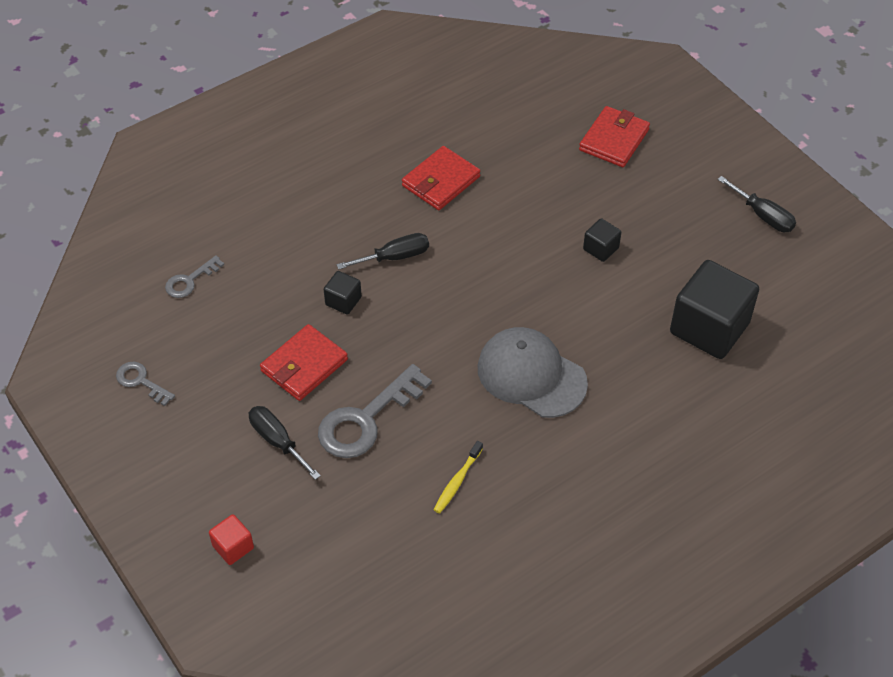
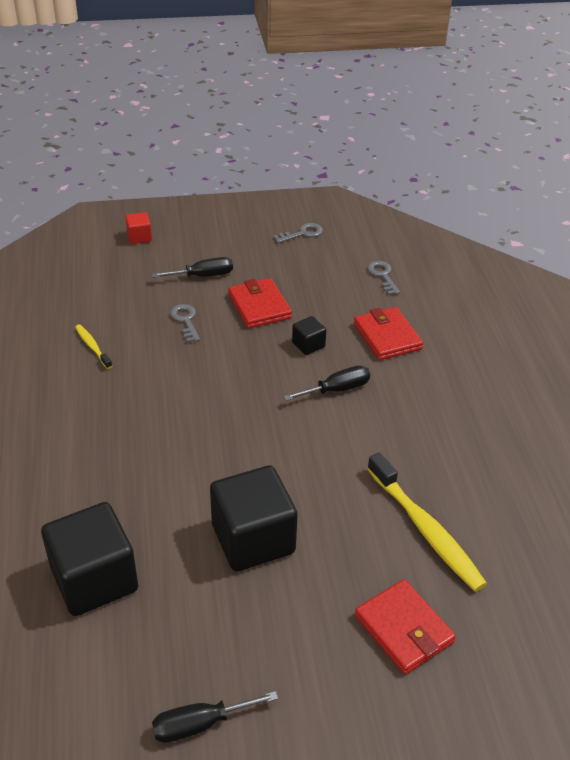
camera: 115 degrees right, 10 degrees down
(366, 419) = (185, 320): grey key -> grey key, size x0.53
(394, 257) = (337, 389): black screwdriver -> black screwdriver turned 120 degrees counterclockwise
(441, 181) = (414, 453): red wallet -> red wallet (387, 336)
(518, 152) = (426, 530): none -> yellow toothbrush
(531, 375) = (149, 425): grey cap -> none
(601, 248) = (253, 539): black cube -> black cube, size x2.19

